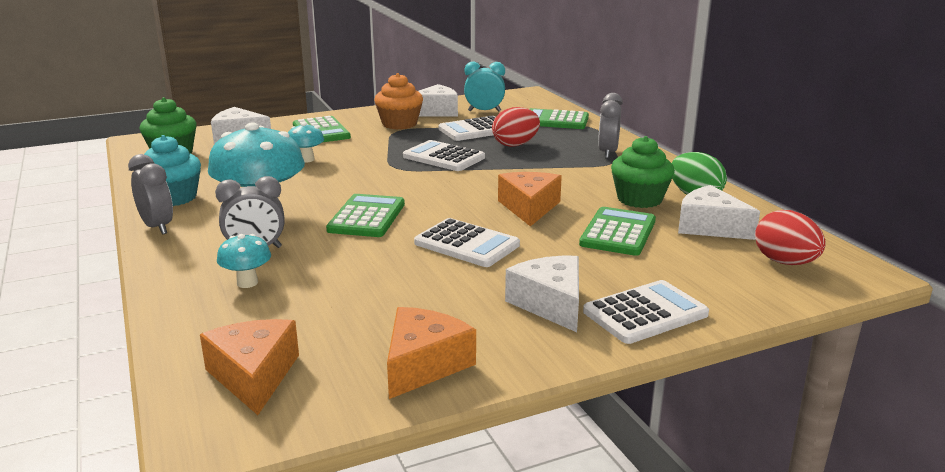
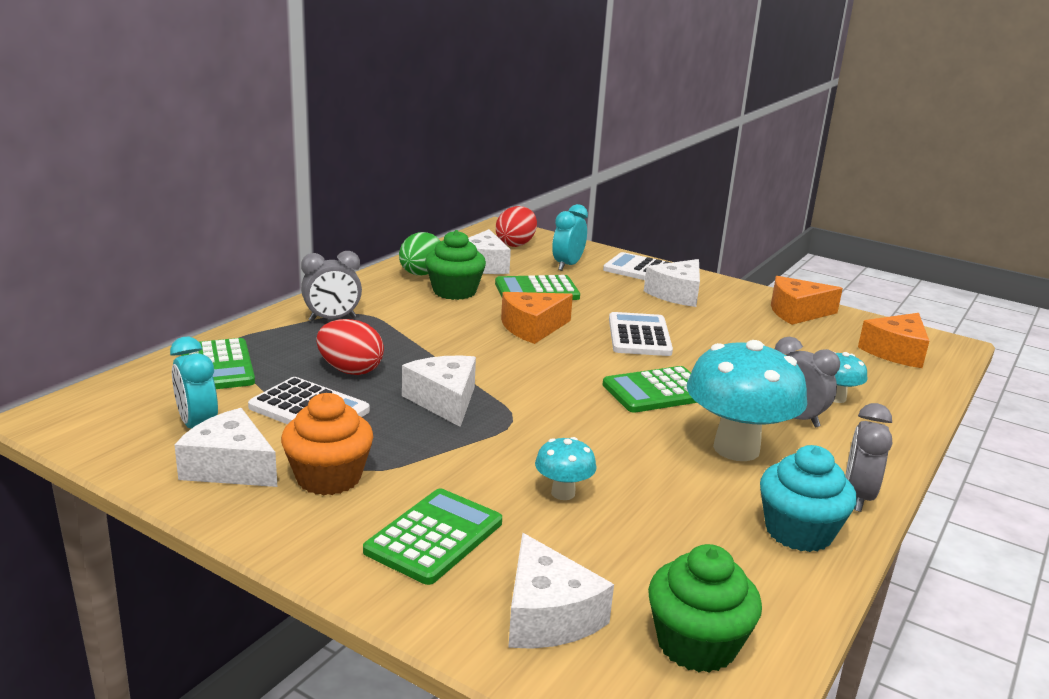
camera: 125 degrees left, 0 degrees up
(443, 157) = (444, 401): white calculator -> white cheese
(689, 270) = (567, 265): none -> turquoise clock

